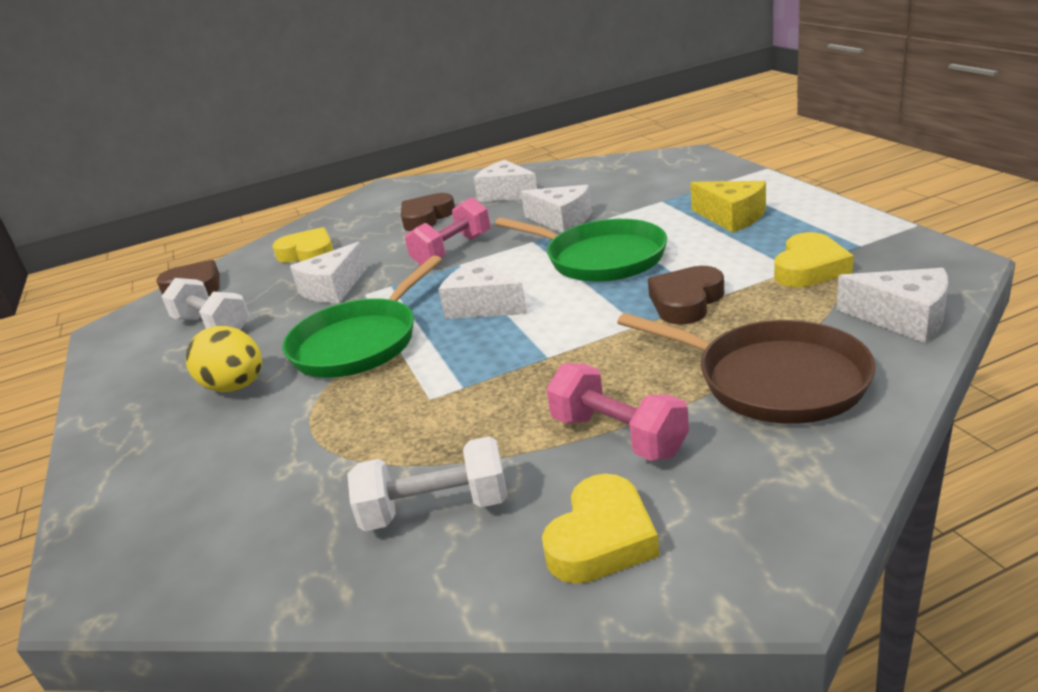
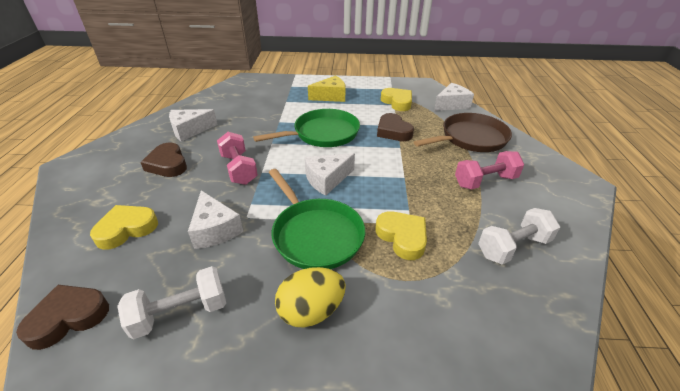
camera: 70 degrees left, 10 degrees up
(436, 509) = (513, 247): white dumbbell -> white dumbbell turned 45 degrees clockwise
(562, 220) = (260, 128): white cheese -> none
(601, 538) = (552, 207): yellow heart -> yellow heart (402, 237)

